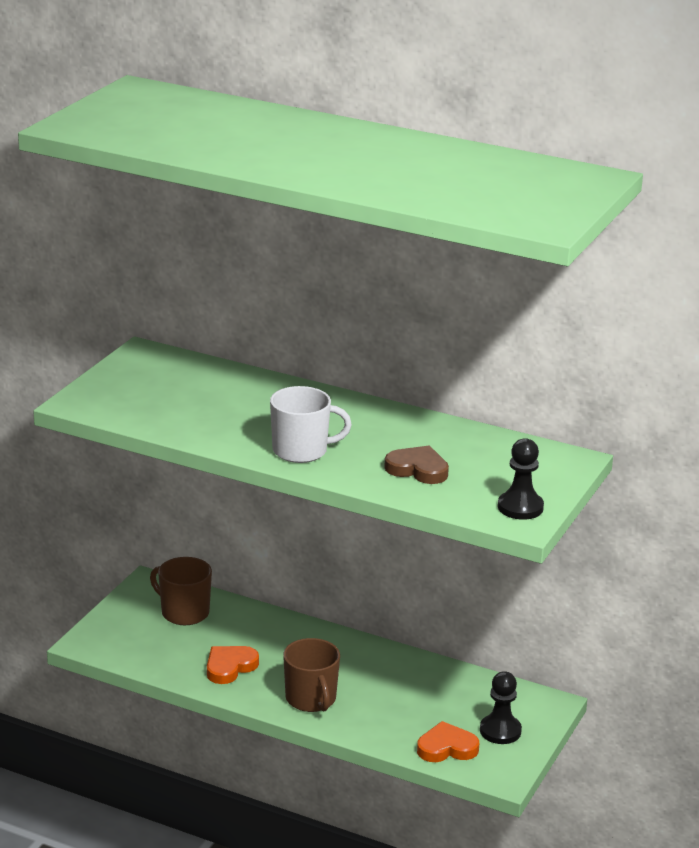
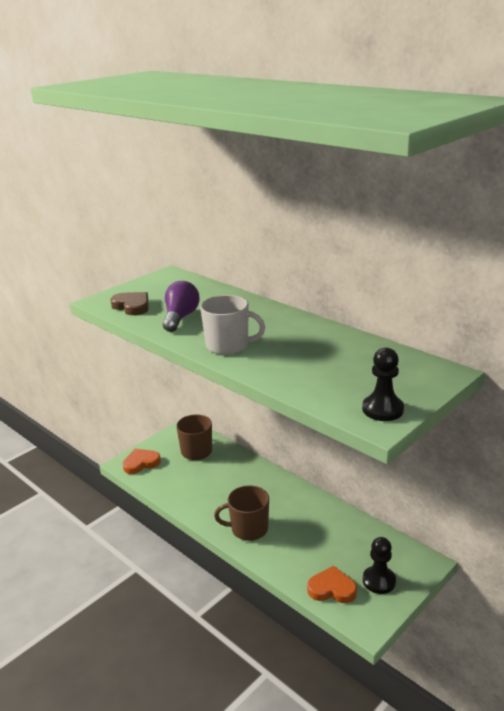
camera: 20 degrees right, 0 degrees up
(212, 418) = (180, 318): none -> purple light bulb
(230, 667) = (205, 494): orange heart -> orange heart (141, 463)
(311, 699) = (248, 529): brown mug -> brown mug turned 90 degrees clockwise
(418, 469) = (310, 368): brown heart -> brown heart (132, 306)

